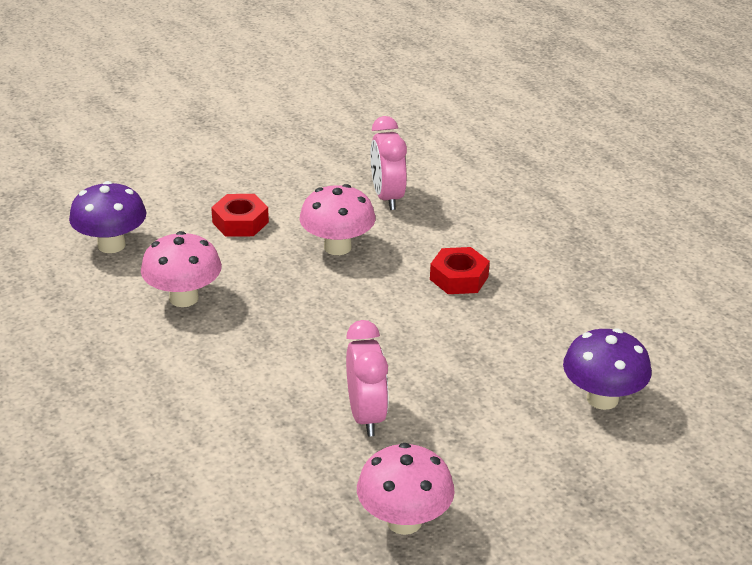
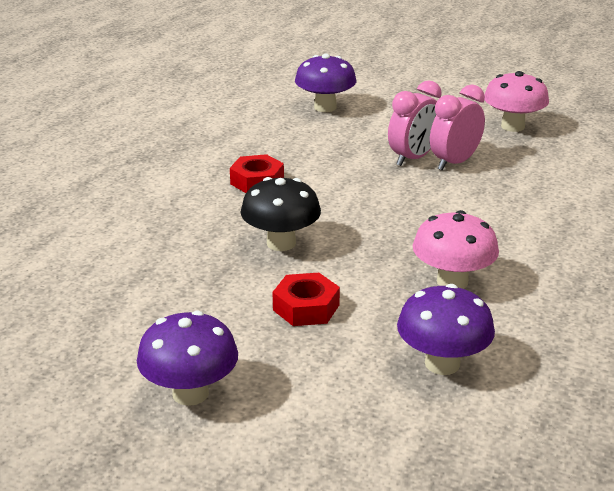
camera: 125 degrees left, 5 degrees down
(213, 153) = (190, 393): none -> purple mushroom
(337, 247) = (281, 243): pink mushroom -> black mushroom
(387, 197) = (169, 250): pink clock -> pink clock (413, 158)

